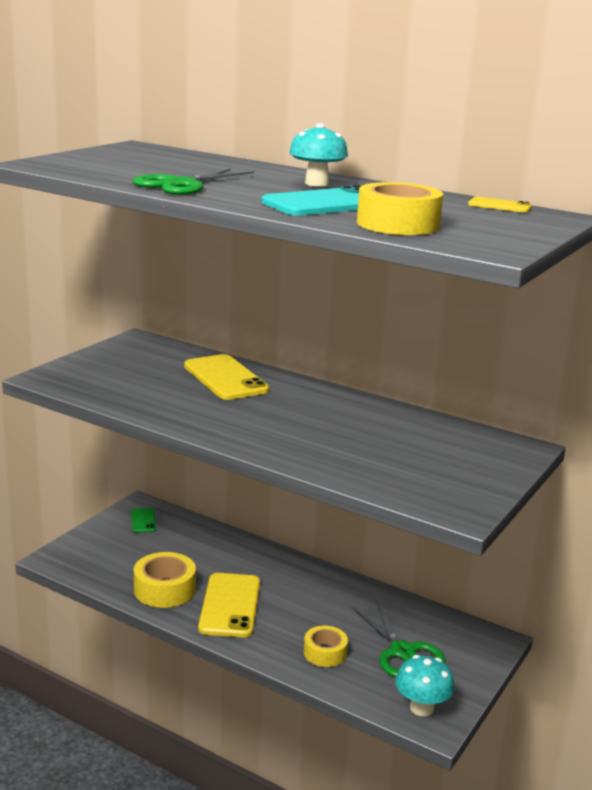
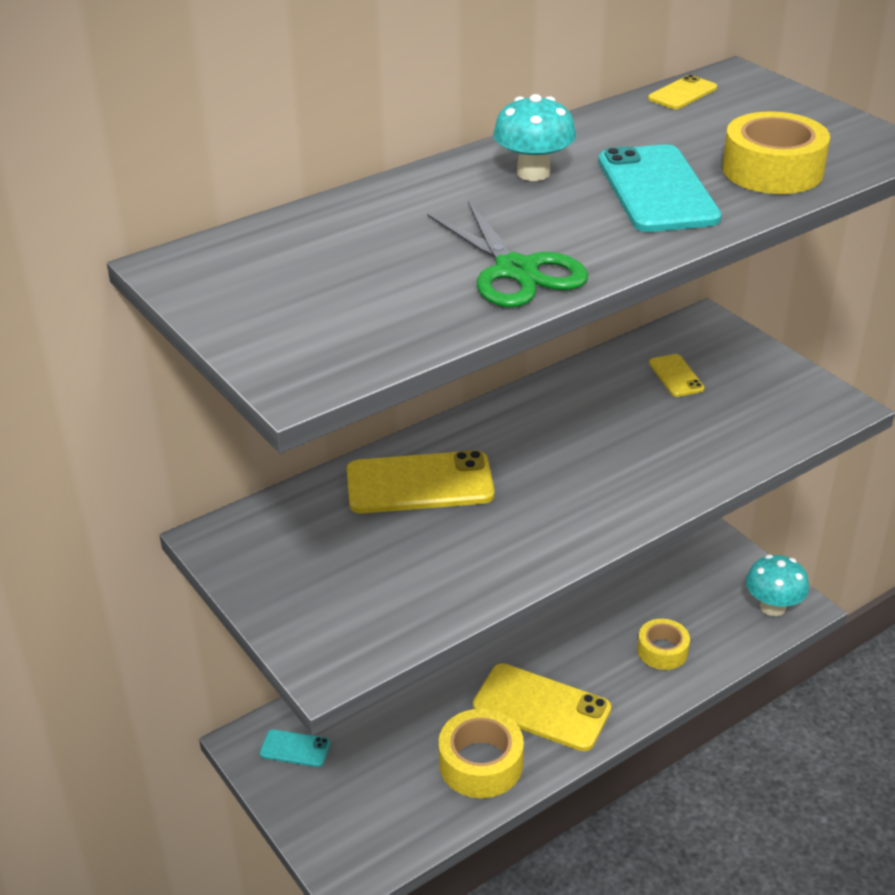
camera: 65 degrees left, 15 degrees up
(143, 520) = (295, 748): green phone -> turquoise phone
(402, 652) = (679, 589): green scissors -> none
(432, 443) = (676, 376): none -> yellow phone

